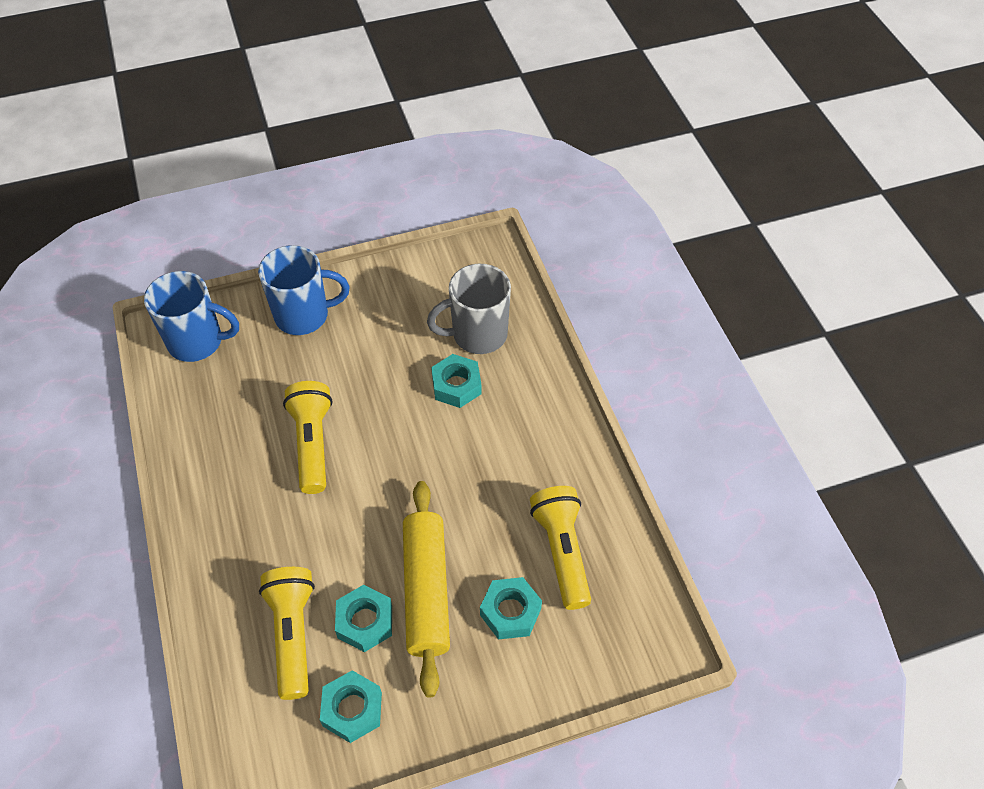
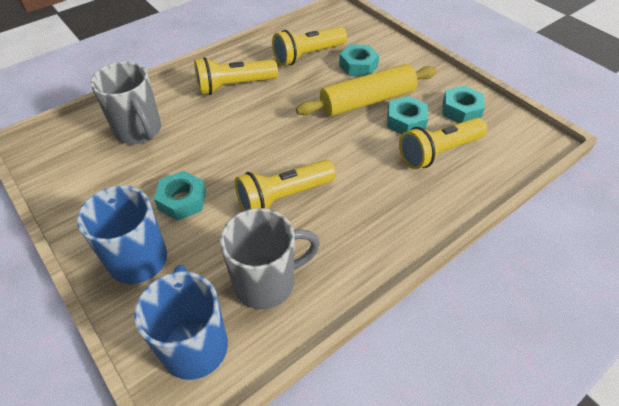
camera: 110 degrees left, 5 degrees down
(222, 403) = (266, 282): none -> grey mug
(456, 385) = (195, 130): turquoise nut -> turquoise nut (182, 200)
(524, 442) = (234, 86): none -> yellow flashlight

